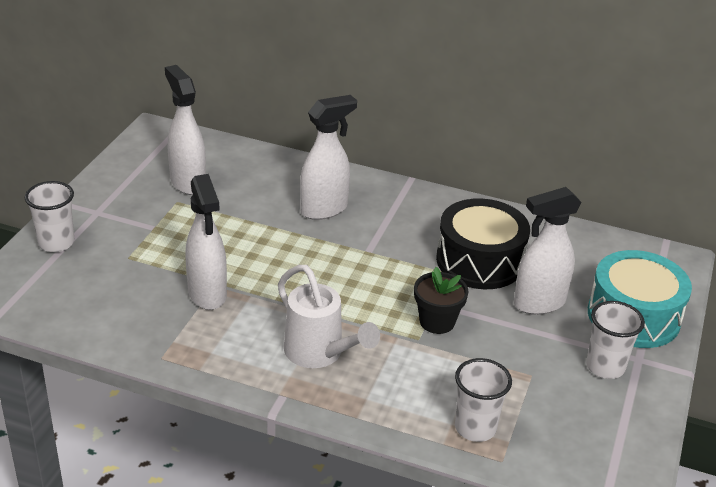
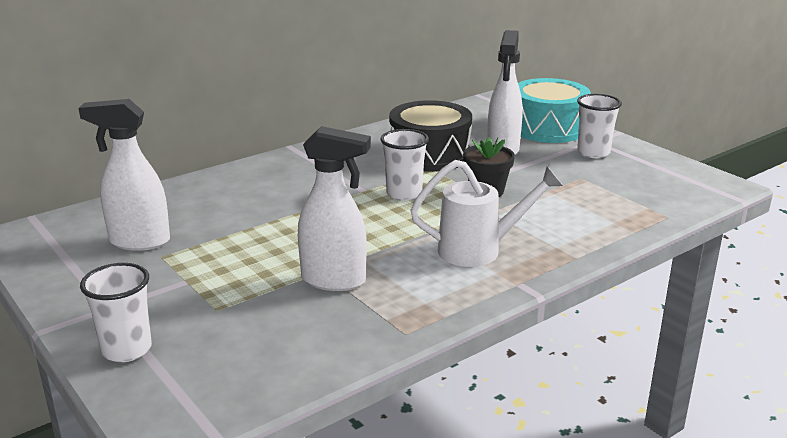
camera: 55 degrees left, 10 degrees down
(324, 209) = (281, 191): white spray bottle -> none
(475, 428) = (625, 215): white cup -> white cup (404, 194)

